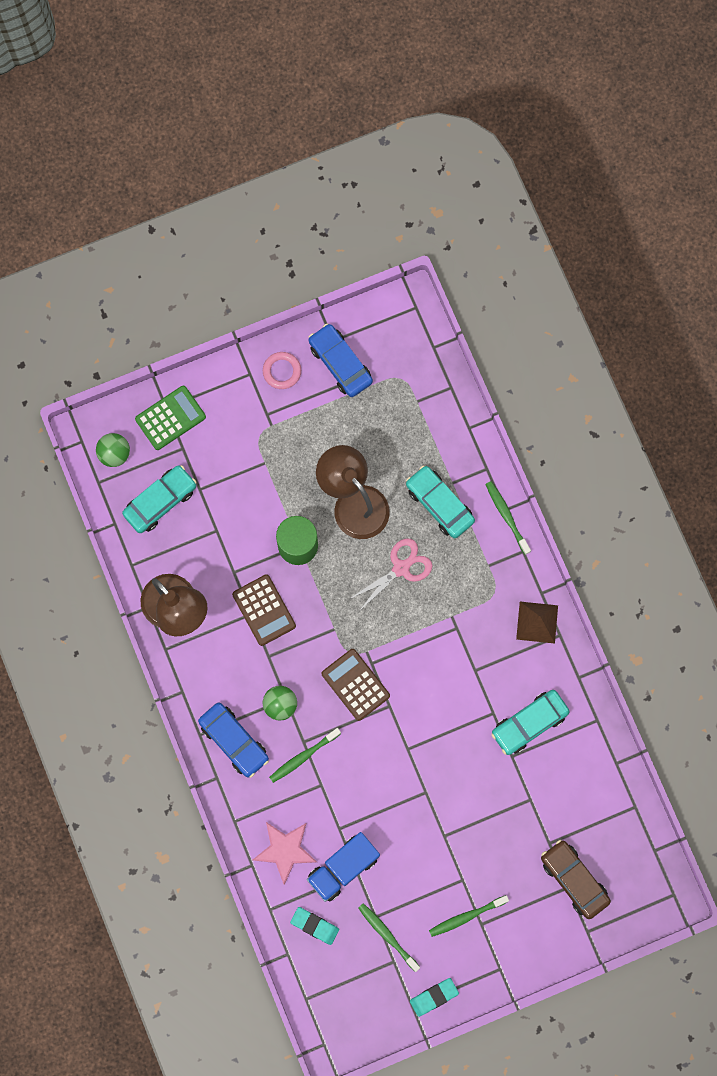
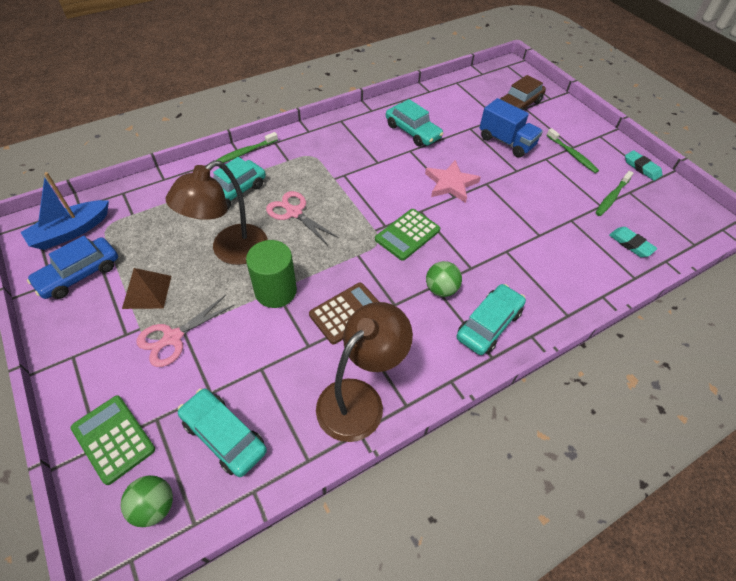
camera: 100 degrees left, 25 degrees down
(234, 741) = (489, 324): blue car -> turquoise car
(257, 455) = (173, 337): none -> pink scissors
(282, 371) = (76, 325): pink ring -> none
(285, 850) = (576, 271): pink star -> pink star (450, 184)
(303, 756) = (485, 266): green toothbrush -> none
(314, 925) = (630, 244): turquoise eraser -> turquoise eraser turned 60 degrees counterclockwise
(343, 868) = (572, 229): blue truck -> blue truck (506, 142)
(355, 684) = (407, 235): brown calculator -> green calculator
(398, 345) = (71, 231): none -> blue boat
(537, 622) = (332, 132): brown pyramid -> brown pyramid (147, 291)

